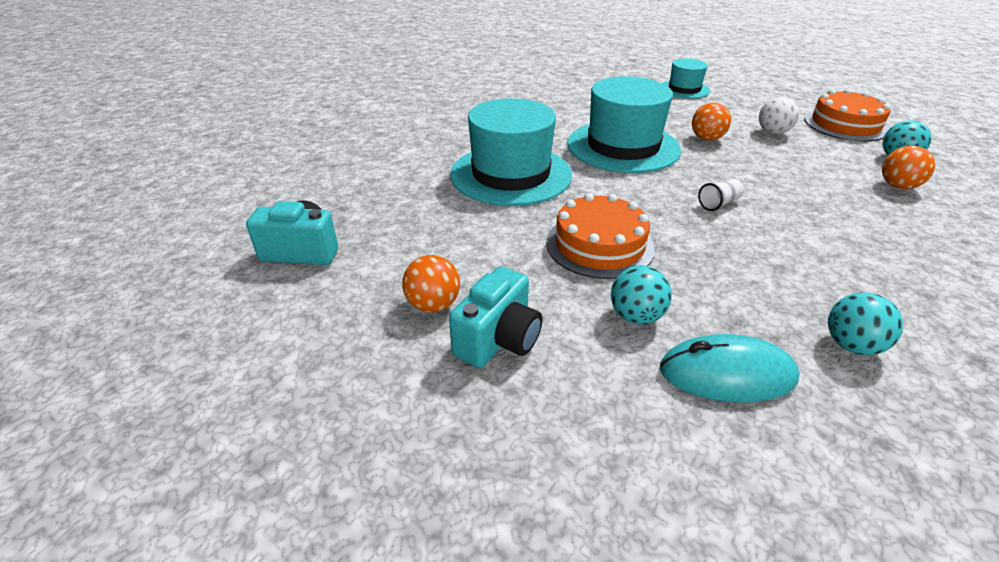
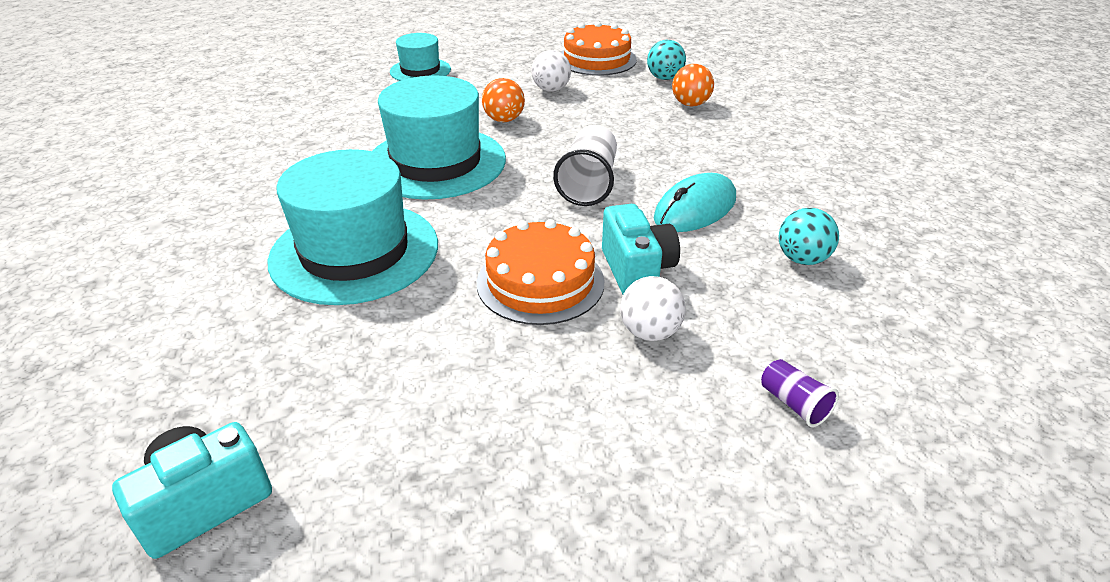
camera: 45 degrees left, 0 degrees up
(433, 305) = (462, 450): orange ball -> none
(498, 340) = (570, 437): turquoise camera -> turquoise camera (637, 271)
(636, 316) = (649, 332): turquoise ball -> white ball
(688, 433) = (794, 404): none -> purple cup
(719, 203) = (588, 184): white cup -> white cup, size x1.88
(726, 374) = (762, 337): turquoise mouse -> turquoise mouse (695, 209)

